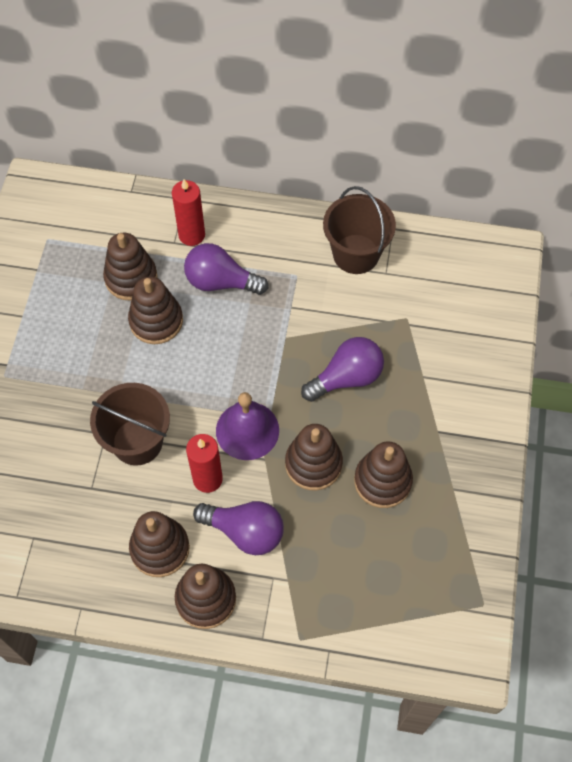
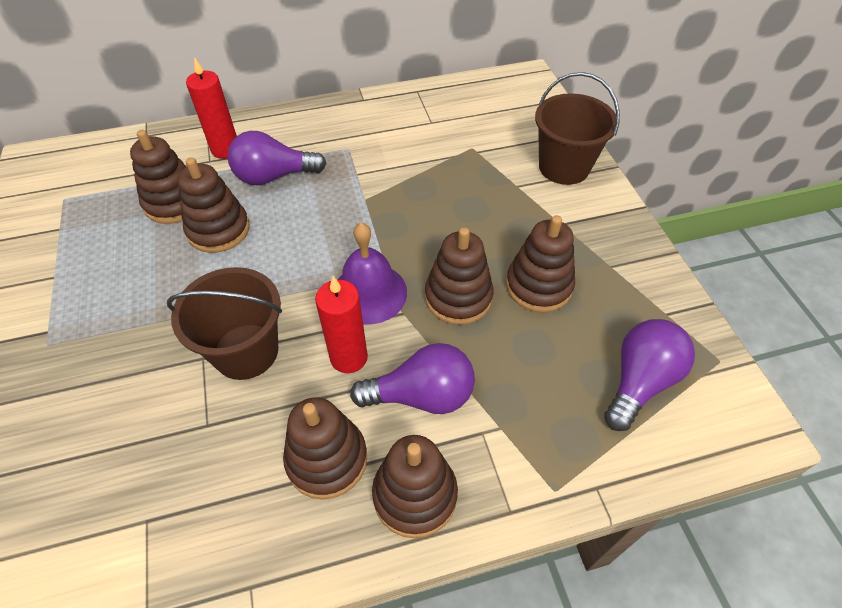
camera: 25 degrees left, 10 degrees down
(346, 378) = (445, 211): purple light bulb -> purple light bulb (639, 381)
(356, 254) = (395, 117): brown bucket -> brown bucket (564, 167)

